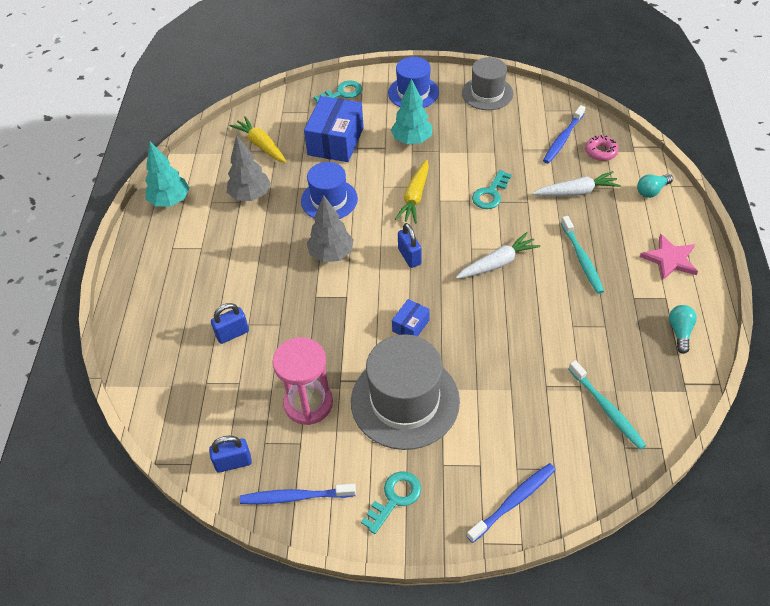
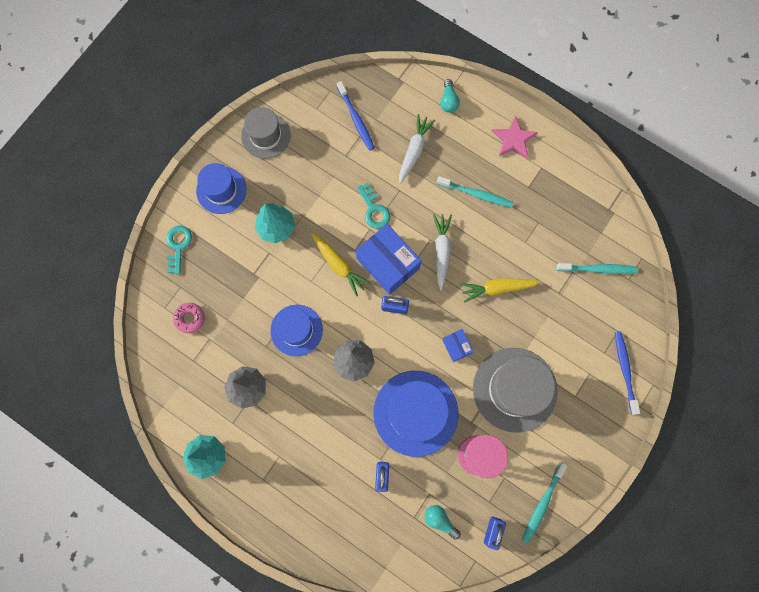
camera: 60 degrees left, 25 degrees up
(261, 145) = (194, 347): yellow carrot -> yellow carrot (497, 288)
(295, 497) = (542, 503): blue toothbrush -> turquoise toothbrush
(315, 328) = (415, 413): none -> blue hat
(335, 141) = (234, 286): blue box -> blue box (388, 263)
(395, 498) = (580, 441): turquoise key -> none
(600, 152) = (388, 104): pink donut -> pink donut (190, 318)
(680, 332) = (572, 181): turquoise light bulb -> turquoise light bulb (440, 520)

